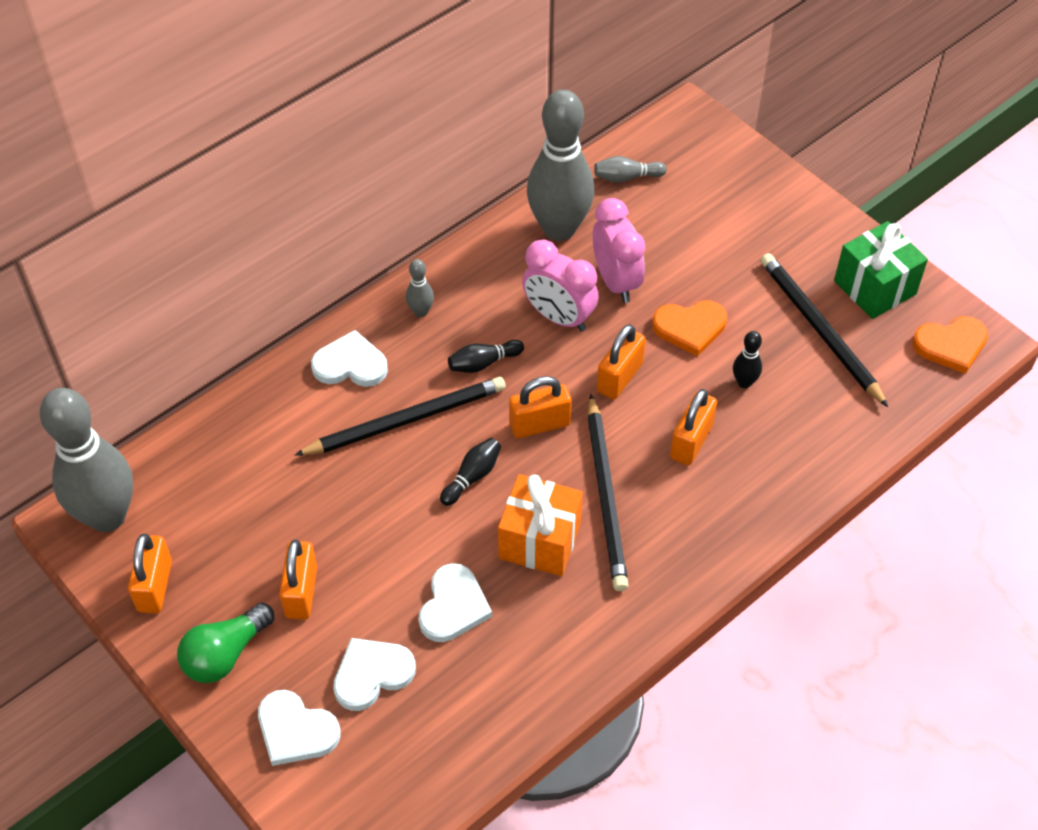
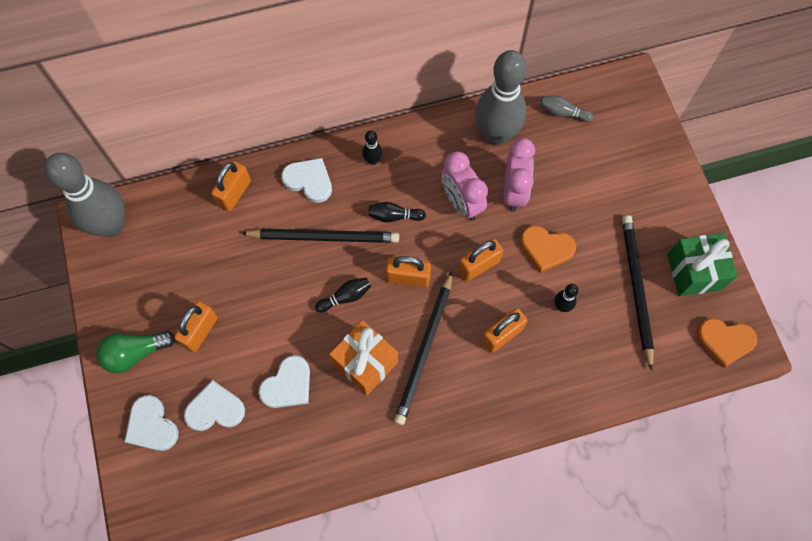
camera: 25 degrees right, 15 degrees up
(155, 586) = (116, 287): orange padlock -> orange padlock (234, 193)
(421, 311) = (373, 160): grey bowling pin -> black bowling pin

